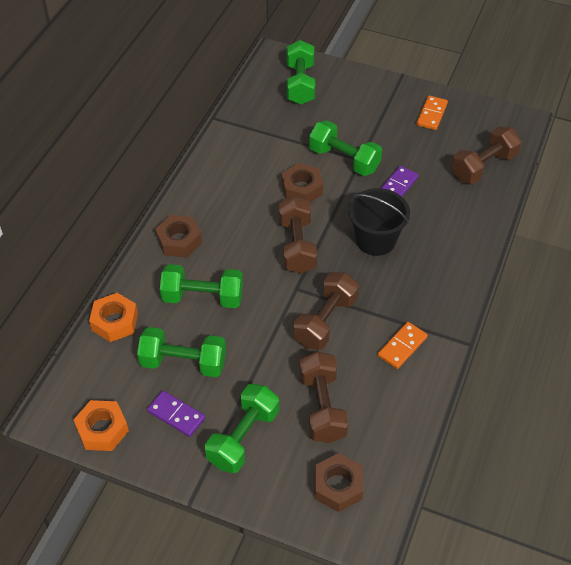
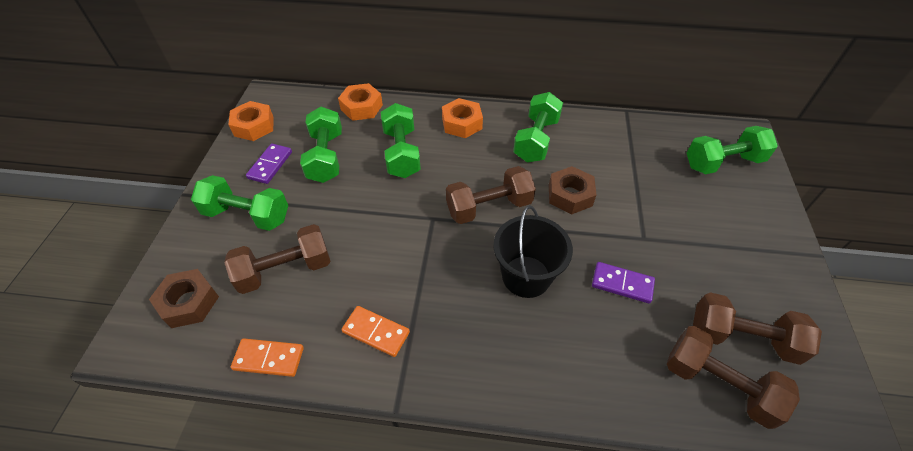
camera: 75 degrees right, 0 degrees up
(179, 241) = (462, 123): brown nut -> orange nut
(325, 321) = (395, 251): brown dumbbell -> brown dumbbell (742, 338)
(344, 160) = (634, 223): green dumbbell -> green dumbbell (536, 140)
(431, 114) = (773, 301): orange domino -> orange domino (269, 358)

